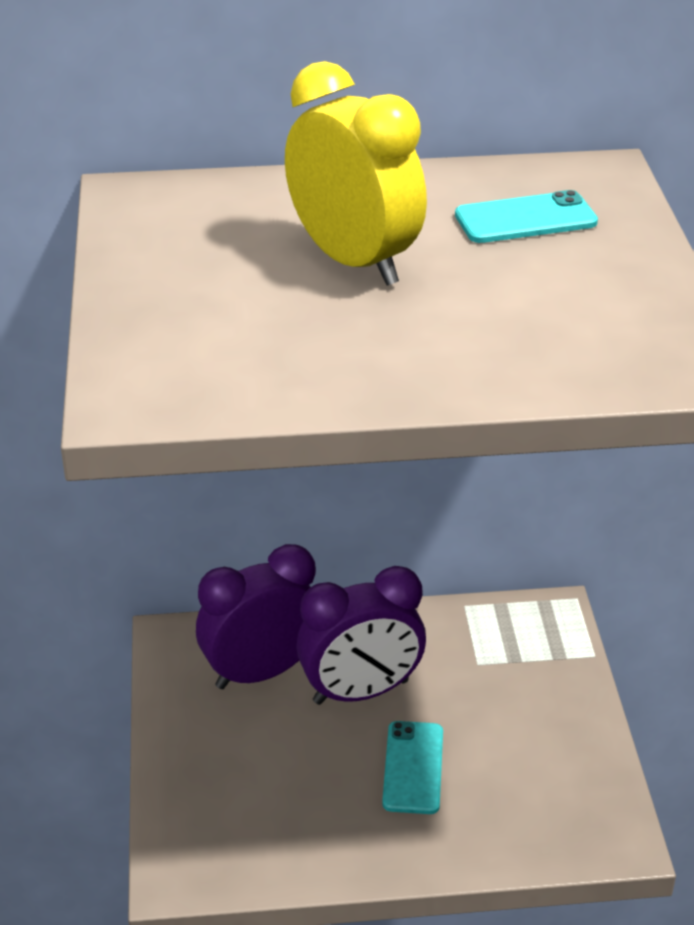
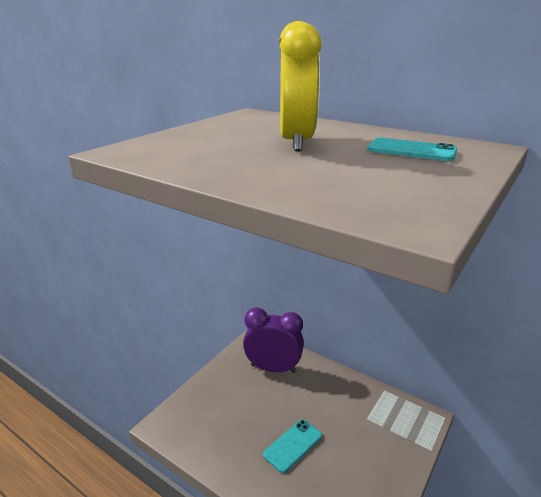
camera: 40 degrees right, 10 degrees down
(361, 692) = (303, 399): purple clock -> none

